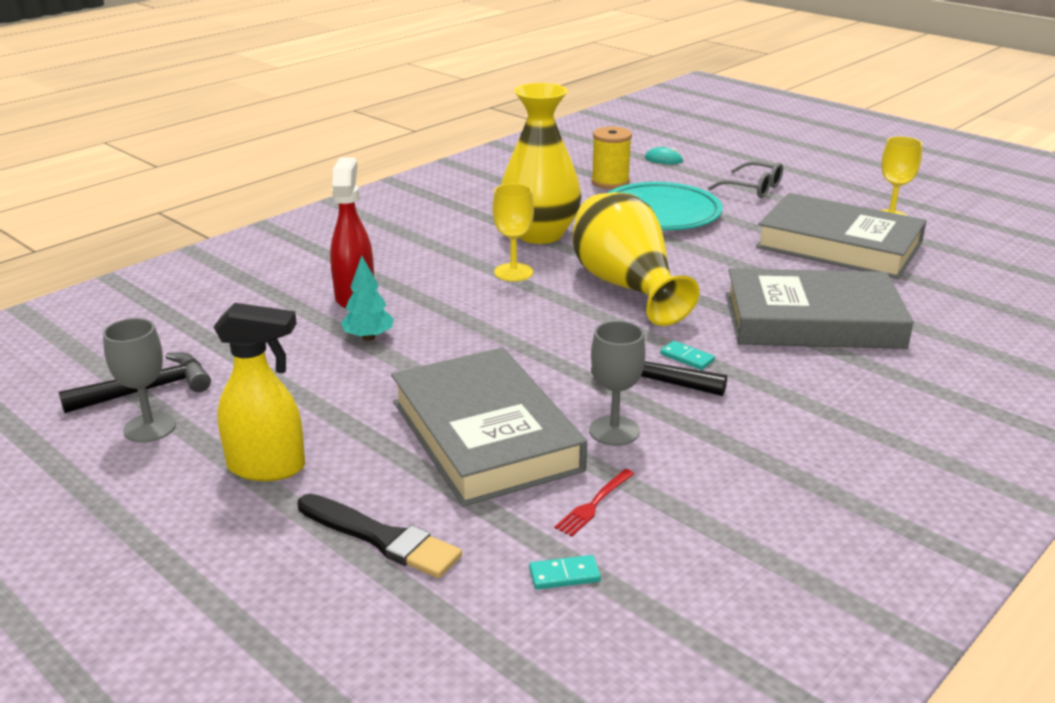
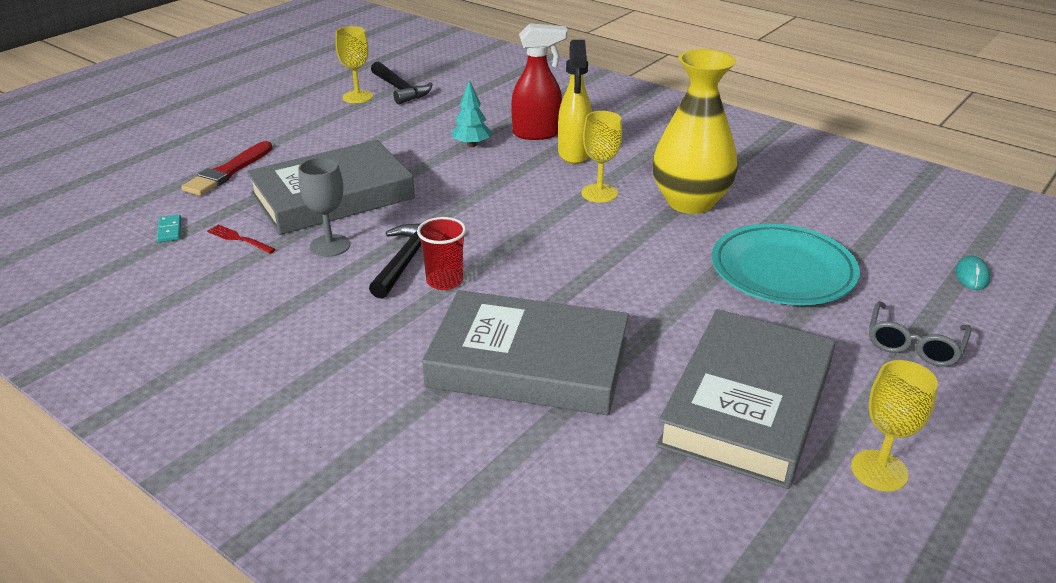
camera: 85 degrees right, 5 degrees up
(150, 427) = (357, 97): grey goblet -> yellow goblet
(268, 467) = (308, 133): yellow spray bottle -> yellow spray bottle (574, 154)
(381, 538) = (227, 172): black brush -> red brush
(610, 182) = (861, 238): yellow spool -> none
(626, 287) = (583, 250): yellow vase -> none
(687, 357) = (444, 281): turquoise domino -> red cup
(812, 320) = (528, 362): grey book -> grey book turned 75 degrees counterclockwise

